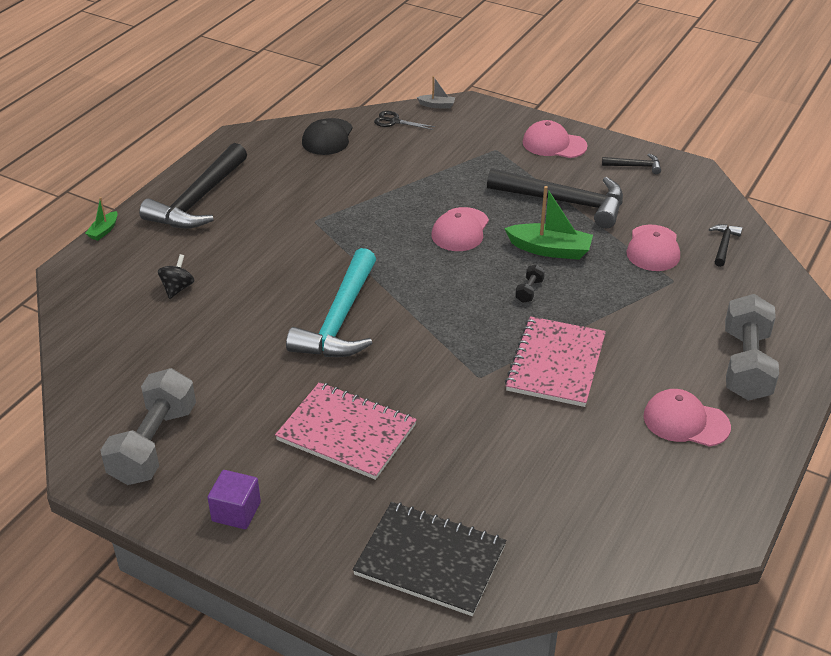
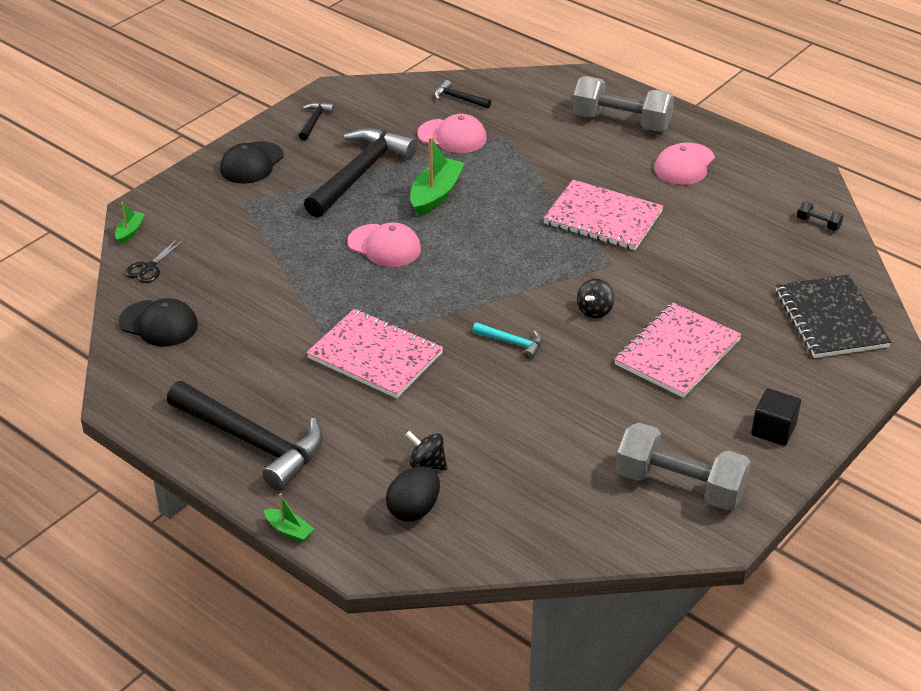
camera: 80 degrees left, 0 degrees up
(125, 288) = (414, 509): none -> black egg
(236, 512) = (773, 430): purple cube -> black cube
(308, 244) = (375, 356): none -> pink notebook
(340, 320) = (512, 343): turquoise hammer -> turquoise hammer, size x0.44
(399, 369) = (594, 310): none -> black spinning top
(430, 560) = (831, 319): black notebook -> black notebook turned 45 degrees counterclockwise
(437, 105) = (130, 232): grey boat -> green boat
(529, 291) = (496, 217): black dumbbell -> black dumbbell (818, 224)
(554, 144) = (251, 163): pink cap -> black cap

